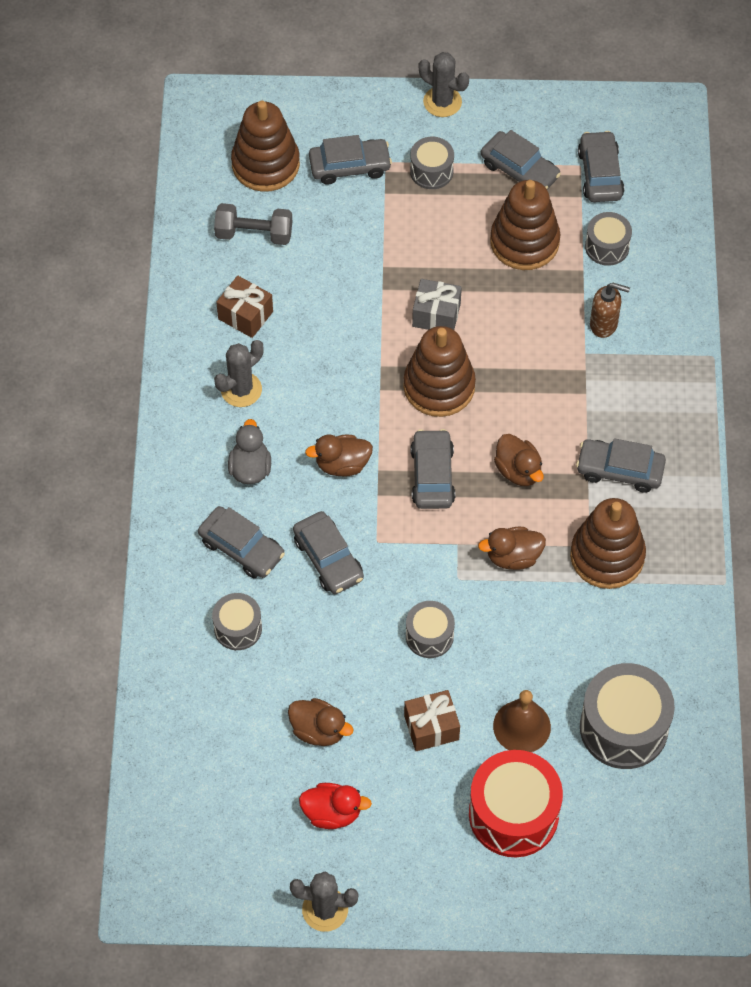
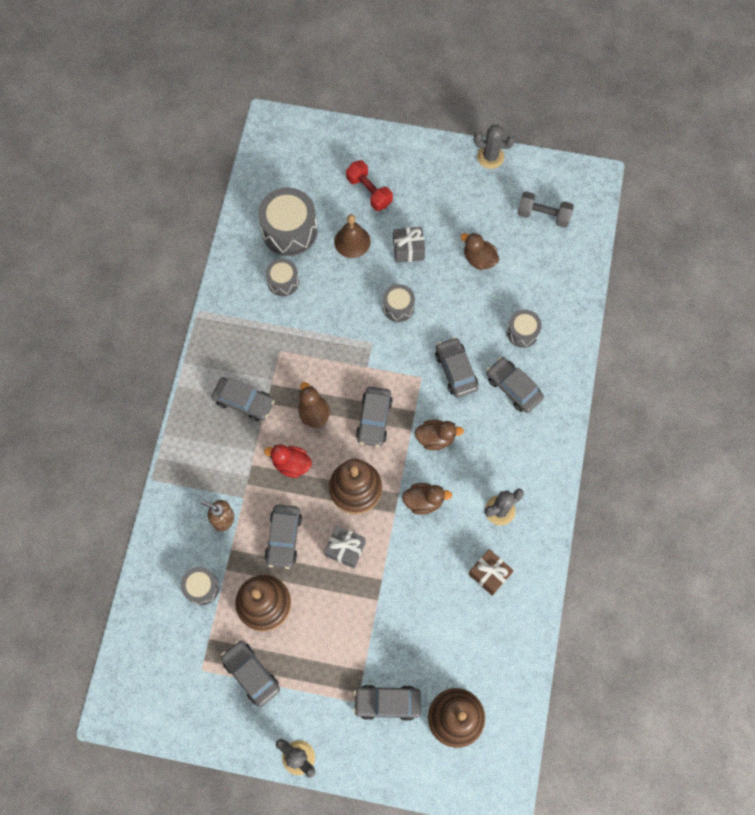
camera: 170 degrees left, 10 degrees up
(250, 468) = (500, 446): grey duck -> none
(254, 234) = (473, 649): grey dumbbell -> grey dumbbell (543, 215)
(332, 813) = (478, 209): red duck -> red duck (291, 464)
(431, 171) = (322, 685): grey drum -> grey drum (283, 281)
(431, 727) = (408, 250): brown gift -> grey gift
(513, 557) = (332, 351): brown duck -> brown duck (423, 501)
(513, 814) = (369, 191): red drum -> red dumbbell
(600, 174) = (188, 658): grey car -> grey car (284, 538)
(607, 556) = (269, 342): brown stacking toy -> none

